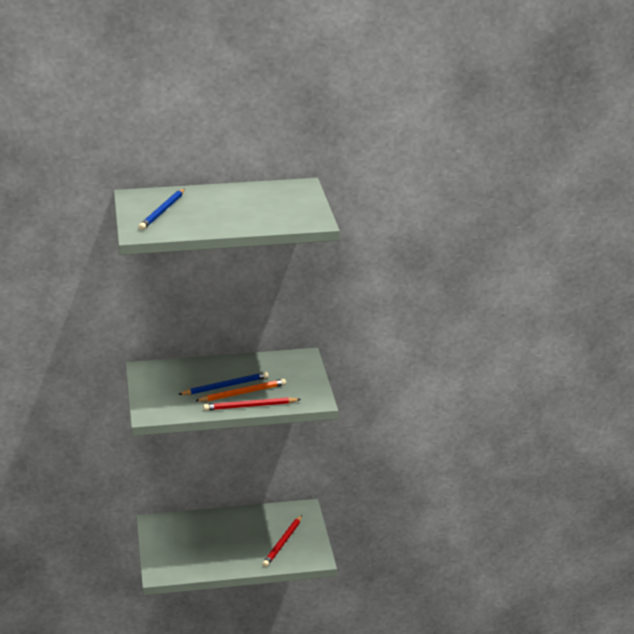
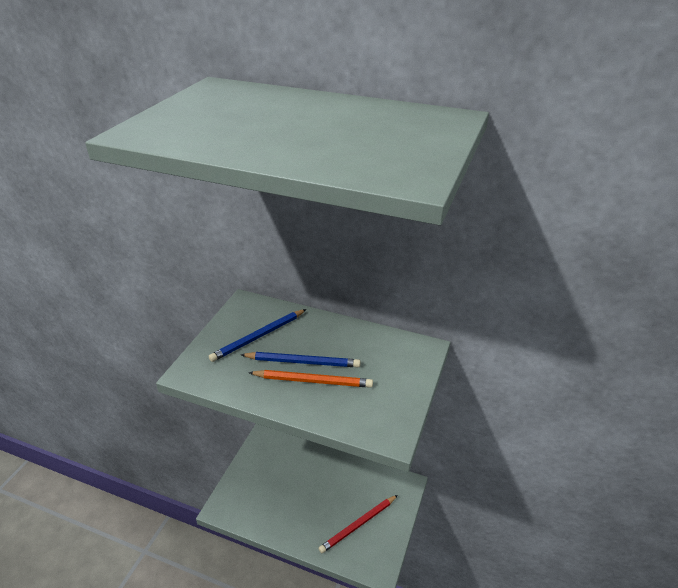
camera: 30 degrees right, 10 degrees up
(162, 211) = (214, 111): blue pencil -> blue pencil (258, 337)
(250, 406) = (304, 407): red pencil -> none

